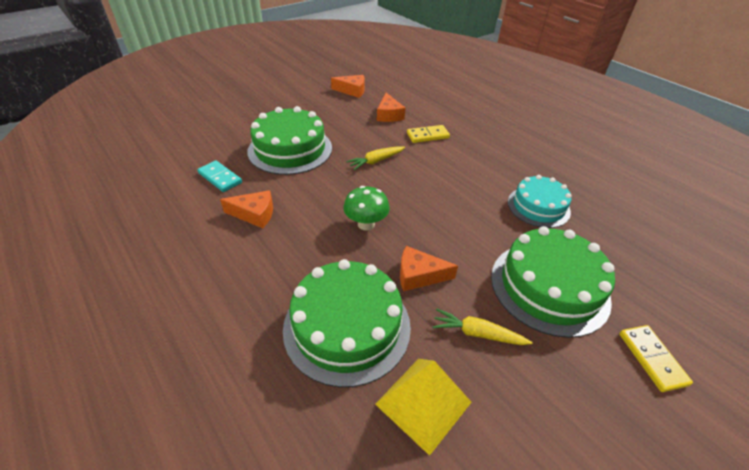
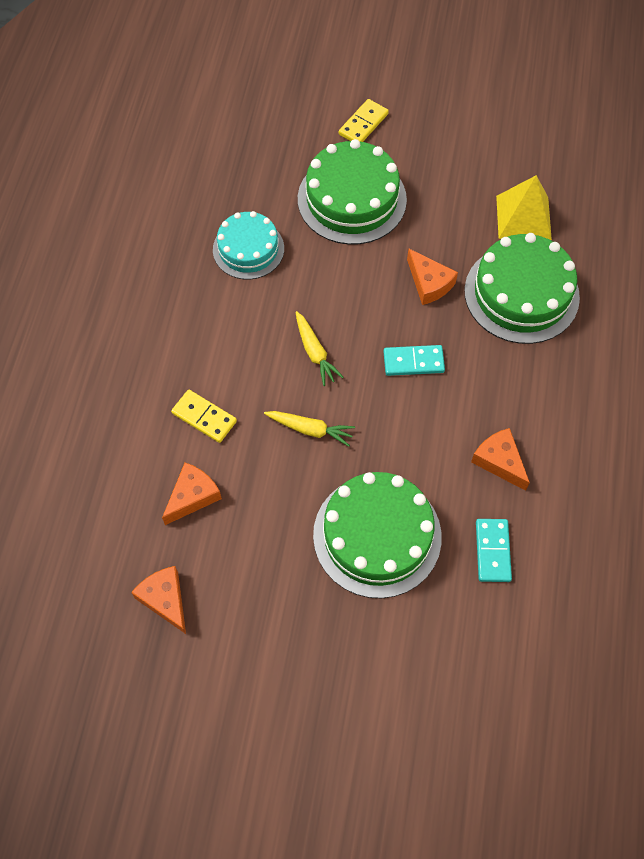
camera: 130 degrees left, 20 degrees up
(366, 224) = (413, 362): green mushroom -> turquoise domino
(477, 333) = (443, 218): yellow carrot -> yellow carrot (315, 352)

